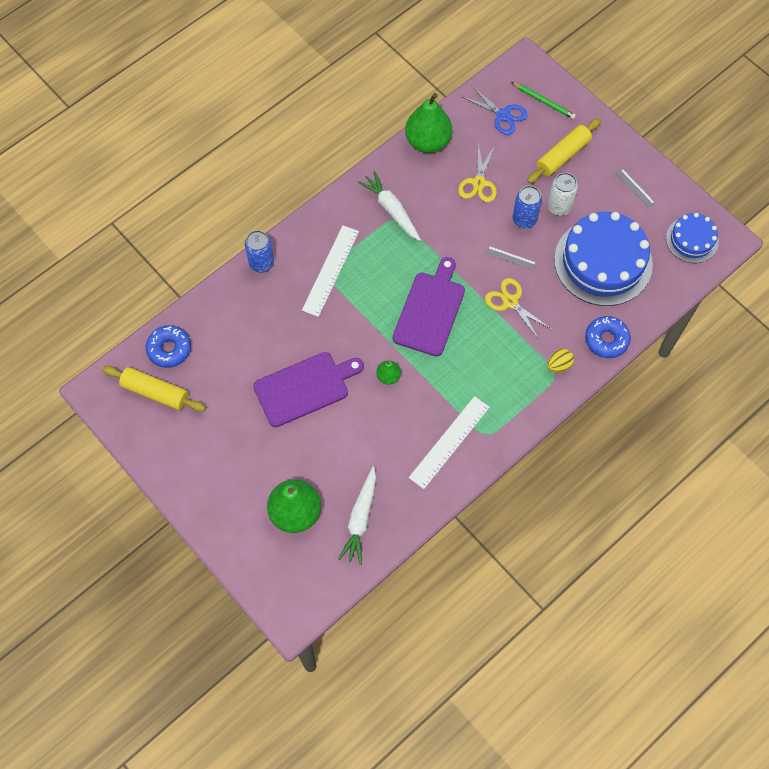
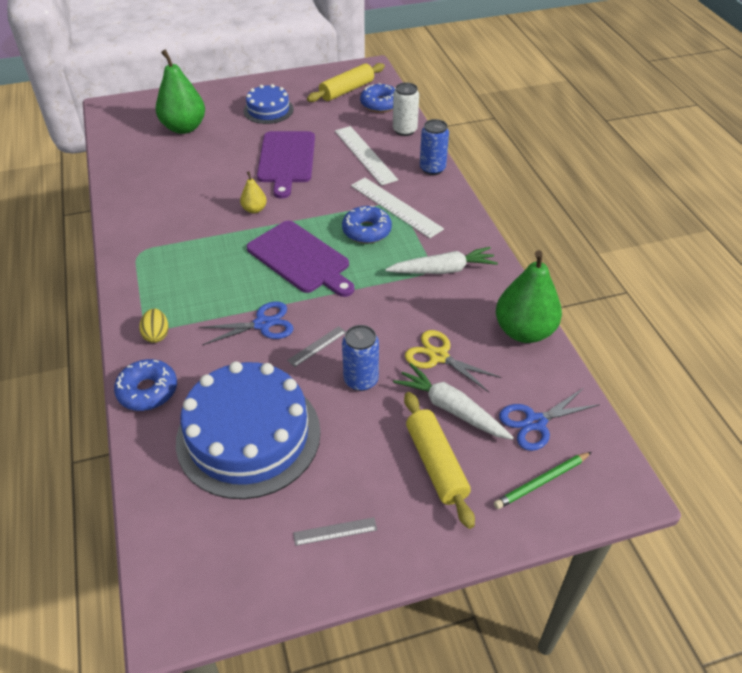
camera: 115 degrees right, 20 degrees down
(360, 519) = (144, 156): white carrot -> white carrot (451, 409)
(372, 279) = (366, 231): none -> blue donut
(388, 376) = (254, 209): green pear -> yellow pear
(449, 442) = (156, 226): white ruler -> white ruler (365, 155)
(510, 302) = (263, 324): yellow scissors -> blue scissors
(559, 206) = (358, 424): white can -> white can (404, 130)
(692, 240) = (205, 565): blue cake -> blue cake (268, 110)

